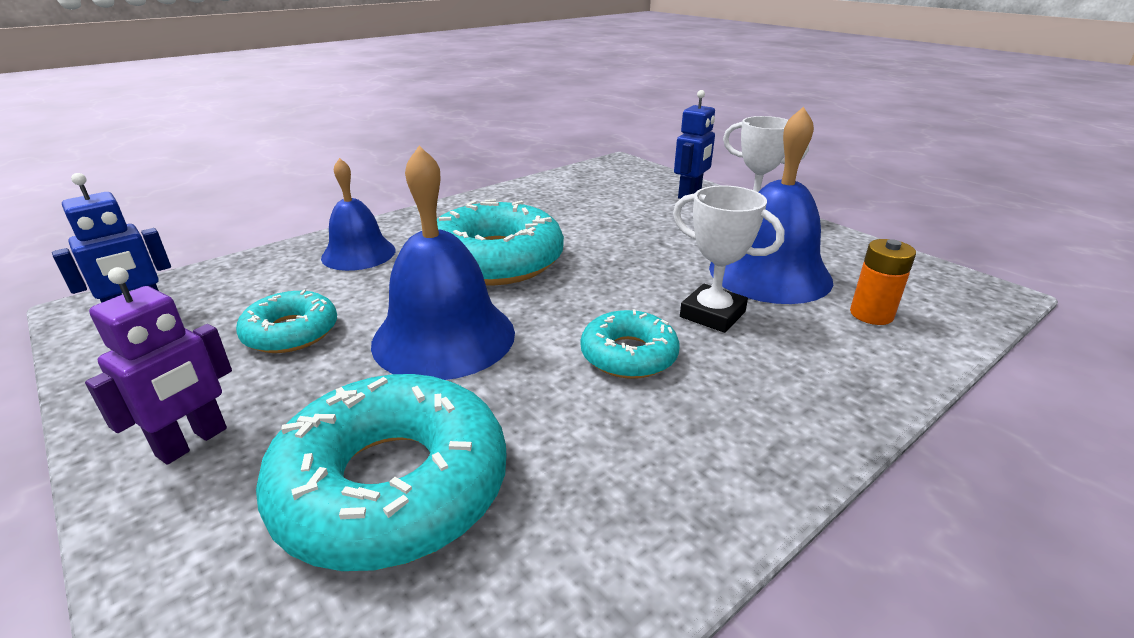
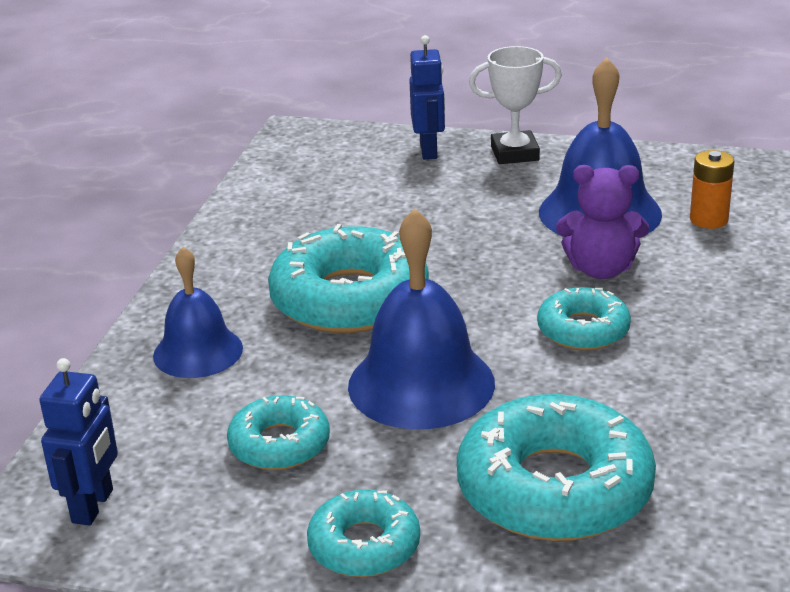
camera: 35 degrees left, 0 degrees up
(192, 442) = (364, 545): purple robot -> turquoise donut
(712, 314) = (601, 269): white trophy -> purple teddy bear

